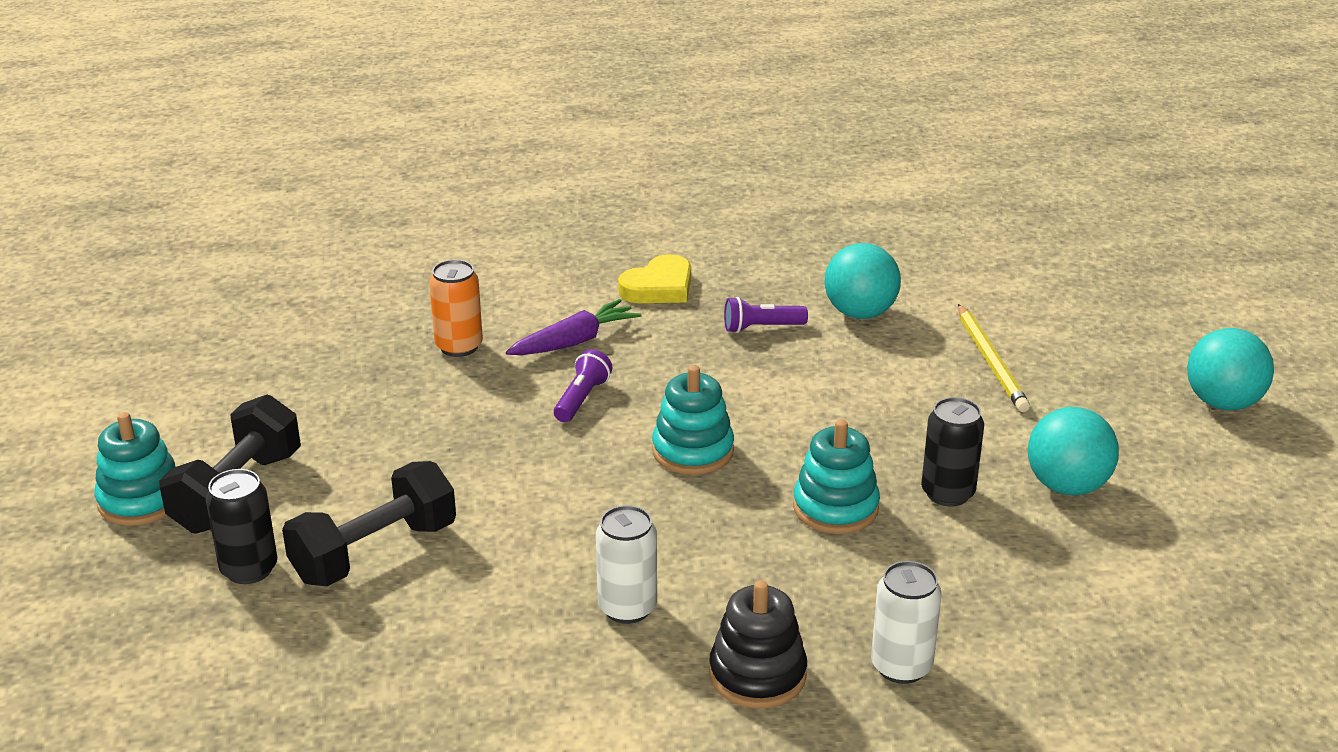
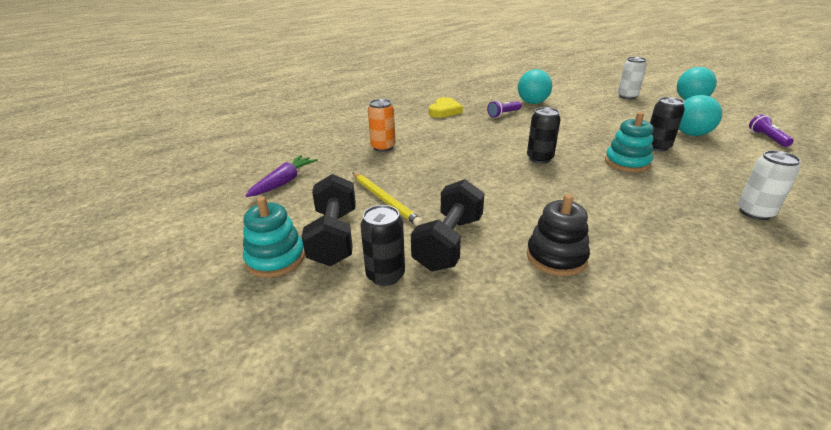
camera: 25 degrees left, 0 degrees up
(574, 341) = (434, 134): purple carrot -> purple carrot (284, 182)
(582, 399) = (465, 152): purple flashlight -> purple flashlight (767, 138)
(627, 608) = (608, 227): white can -> white can (627, 96)
(693, 451) = (539, 158): turquoise stacking toy -> black can
(757, 675) = (709, 237): black stacking toy -> black stacking toy (556, 257)
(991, 361) = (600, 106): yellow pencil -> yellow pencil (385, 200)

